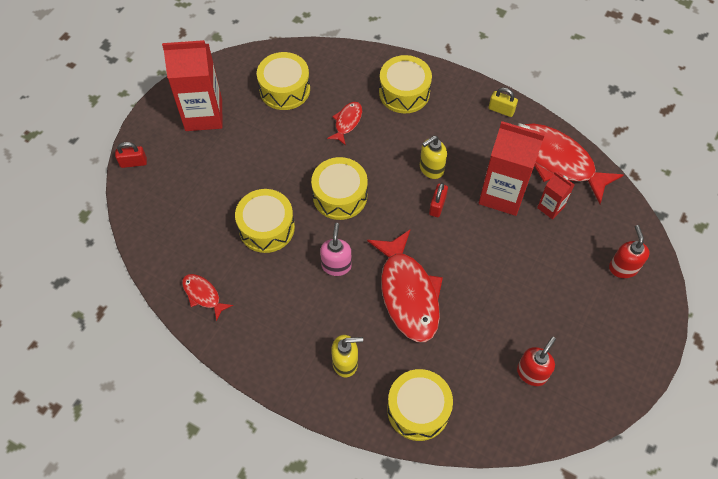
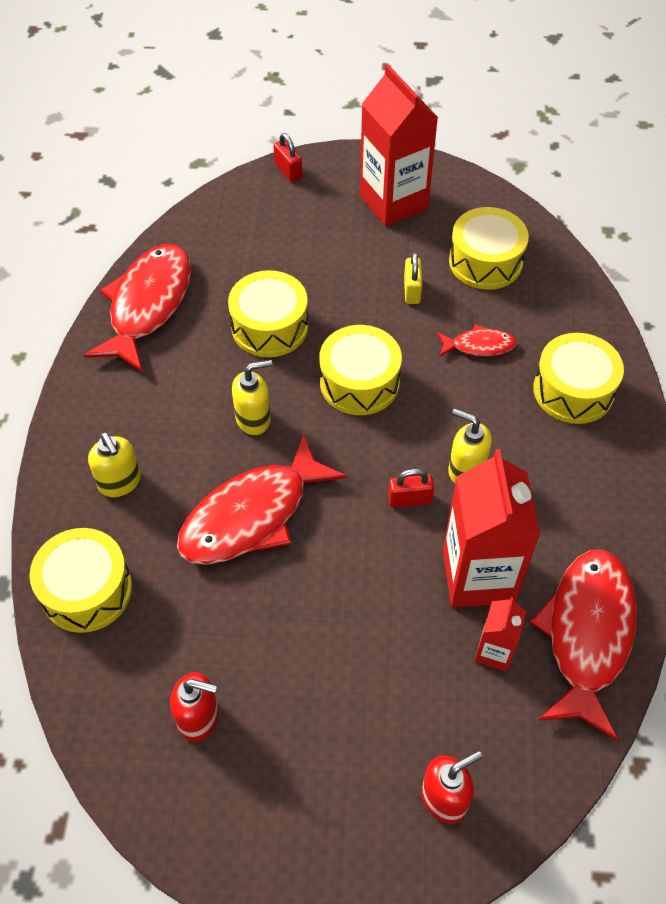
camera: 65 degrees right, 5 degrees down
(203, 295) = (148, 305): red fish -> red fish, size x2.08
(336, 265) = (253, 419): pink soap dispenser -> yellow soap dispenser
(501, 110) = (629, 522): yellow padlock -> yellow padlock (412, 290)

